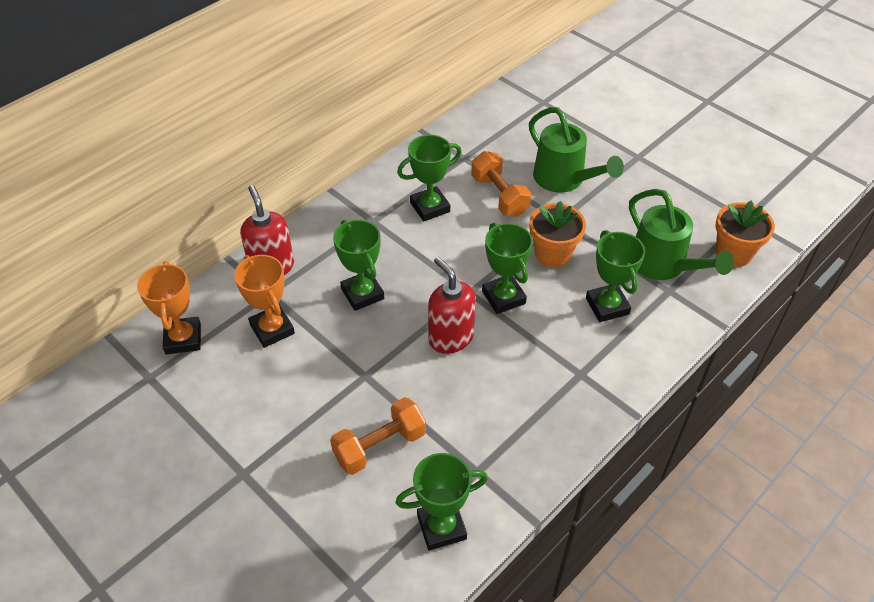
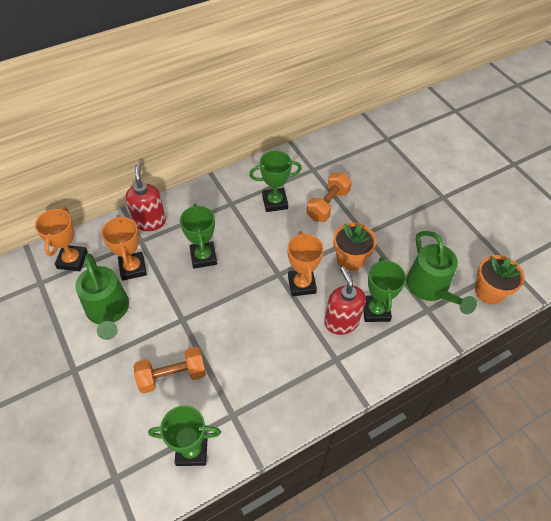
camera: 15 degrees right, 5 degrees up
(450, 338) = (252, 306): red soap dispenser -> red soap dispenser (341, 322)
(499, 196) = (327, 205): orange dumbbell -> orange dumbbell turned 45 degrees clockwise
(503, 297) = (301, 284): green trophy -> orange trophy
(564, 180) = (380, 203): green watering can -> green watering can (108, 312)

